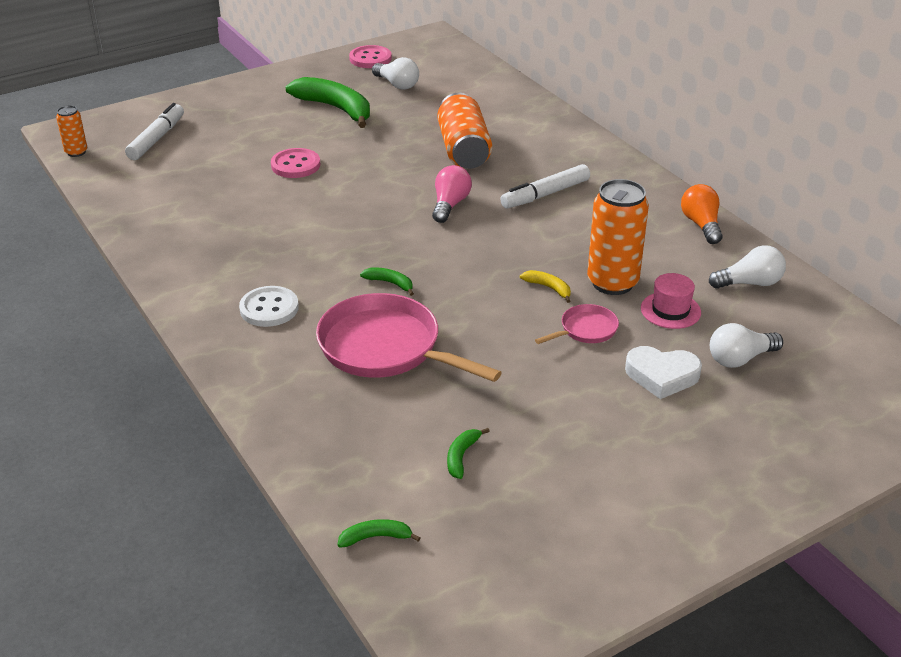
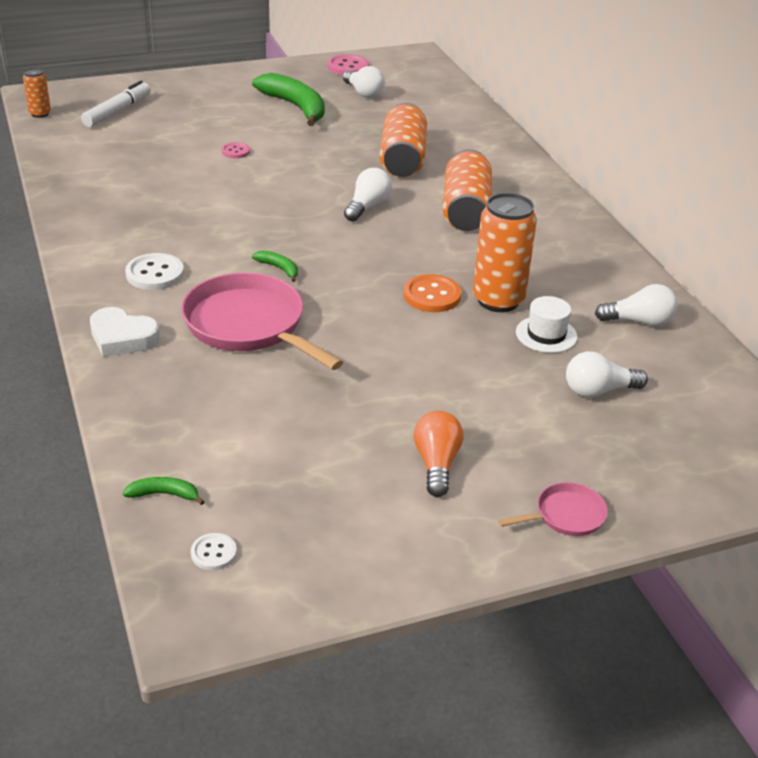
camera: 10 degrees right, 0 degrees up
(295, 165) = (235, 151): pink button -> pink button, size x0.59
(448, 588) = (213, 553): none -> white button
(450, 205) = (367, 207): pink light bulb -> white light bulb
(461, 456) = (279, 435): green banana -> none
(545, 194) = (465, 210): white marker -> orange can
(548, 288) = (432, 295): yellow banana -> orange button
(585, 330) = (452, 339): pink pan -> pink pan (565, 516)
(662, 376) = (511, 394): white heart -> white heart (122, 338)
(670, 310) = (546, 334): pink hat -> white hat
(701, 225) = (612, 260): orange light bulb -> orange light bulb (436, 464)

